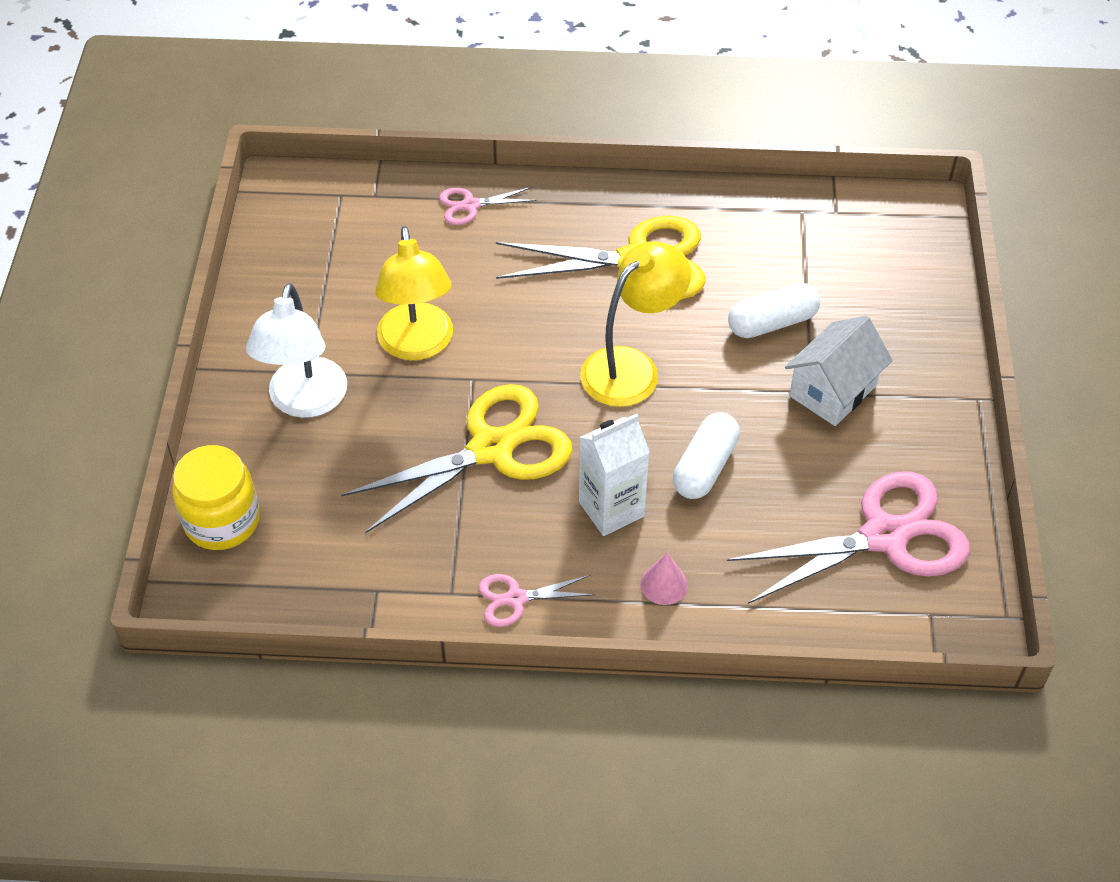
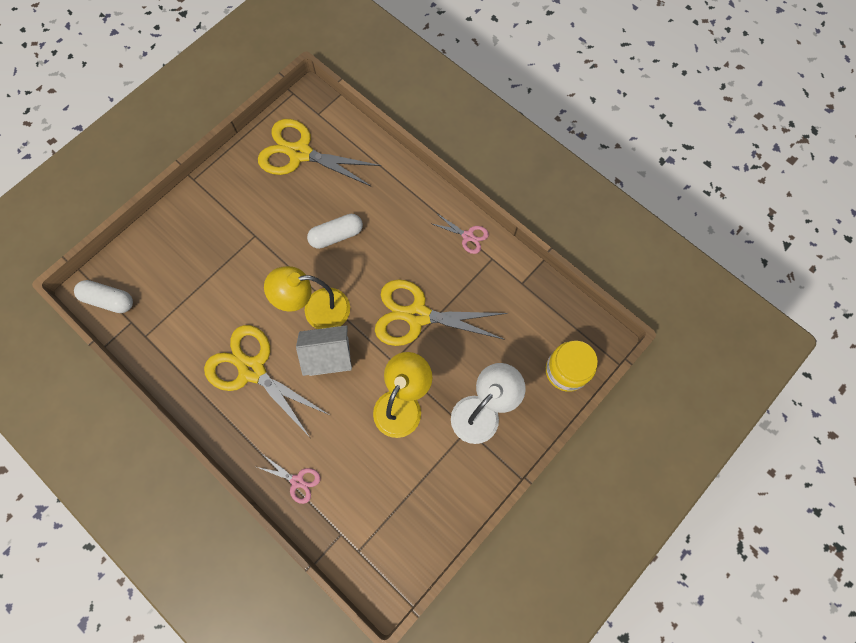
camera: 140 degrees left, 20 degrees up
(611, 509) = (393, 246): white carton -> none
(664, 584) = (404, 198): pink cone -> none
(772, 323) = (231, 283): white capsule -> white capsule (109, 300)
(832, 391) = (246, 229): white house -> white house (329, 356)
(884, 536) = (300, 153): pink scissors -> yellow scissors

